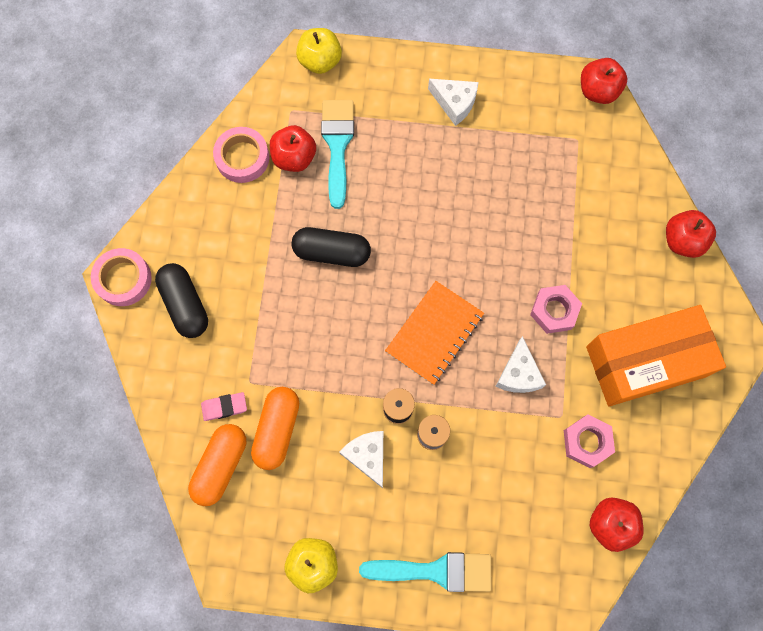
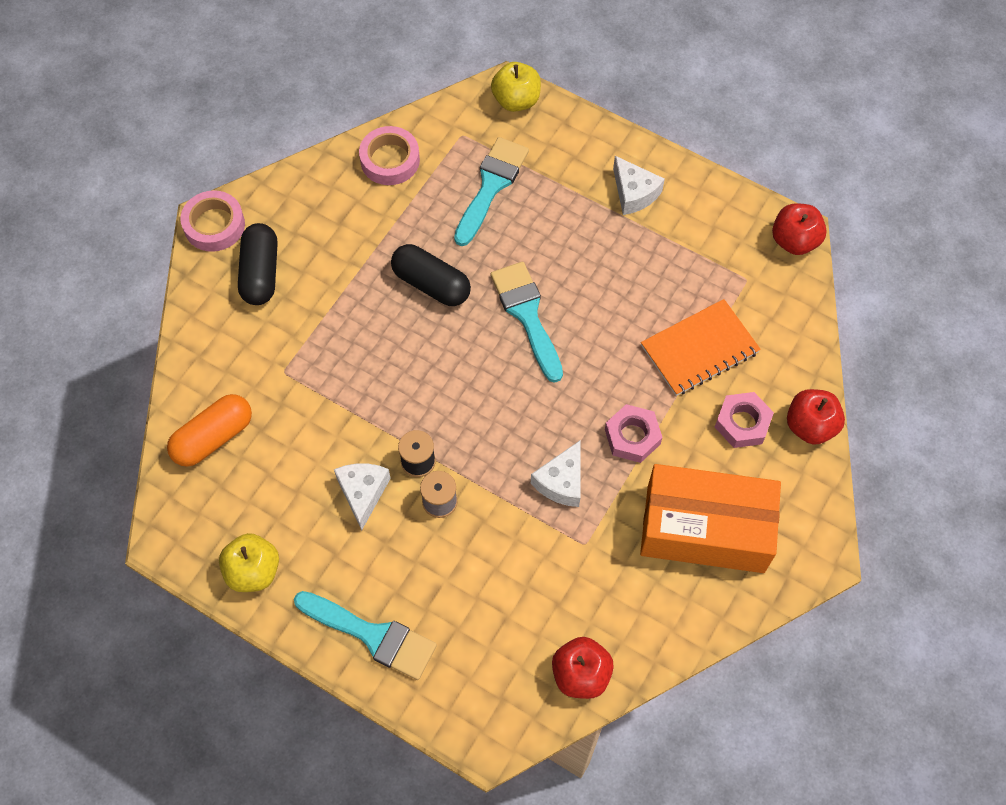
camera: 25 degrees right, 10 degrees down
(224, 407) = (247, 384): pink eraser -> none
(277, 430) = (286, 428): orange capsule -> none
(294, 157) = (441, 180): red apple -> none
(422, 245) = (527, 315): none -> turquoise brush
(434, 333) = (494, 405): orange notebook -> orange notebook (699, 349)
(587, 442) = (599, 581): pink nut -> pink nut (742, 423)

